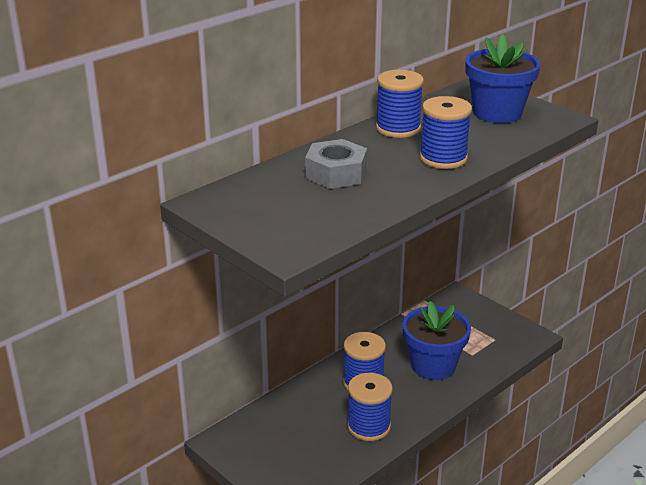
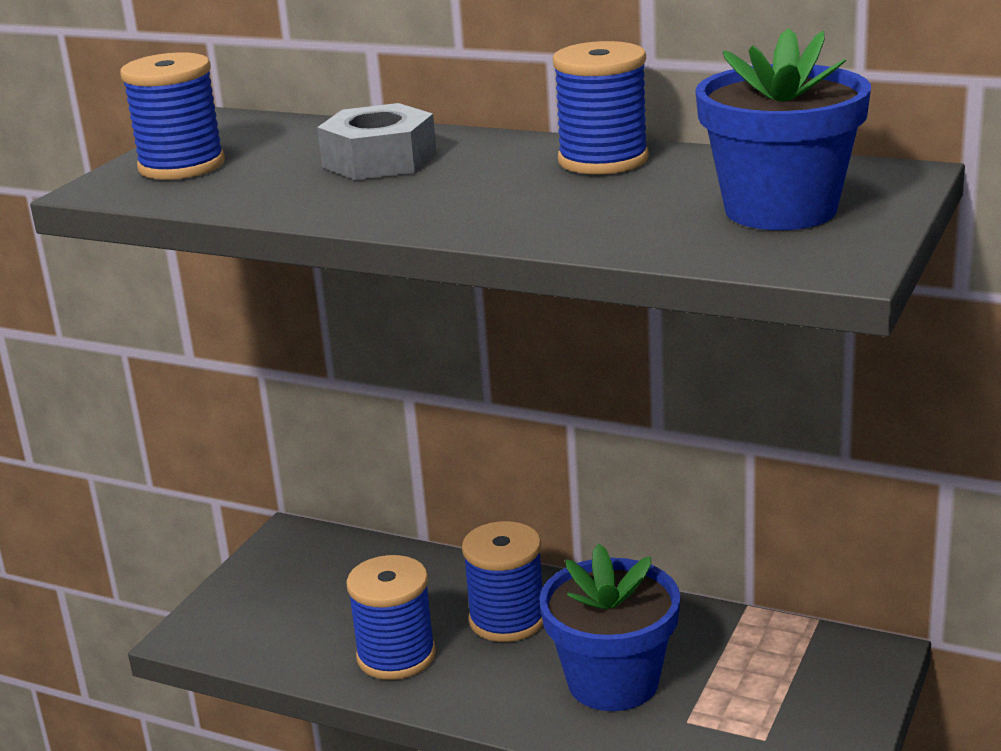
camera: 70 degrees right, 5 degrees down
(443, 158) = (509, 209): blue spool -> blue spool (181, 166)

